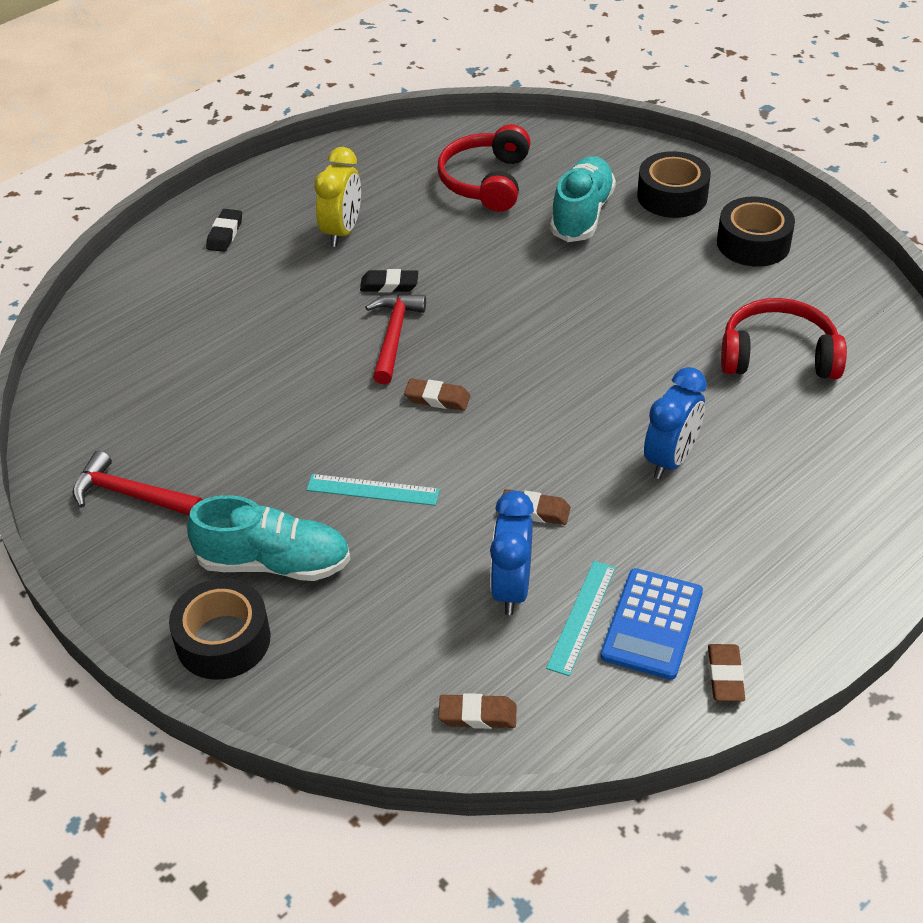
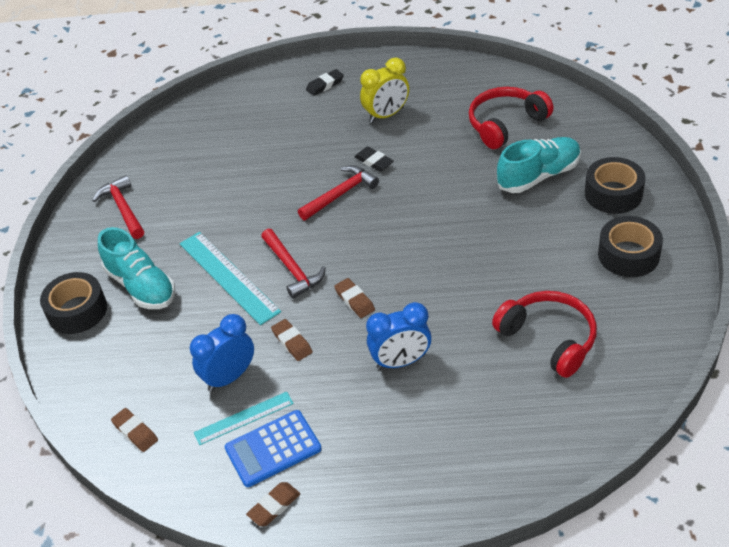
camera: 45 degrees right, 0 degrees up
(373, 490) = (228, 277): turquoise ruler -> turquoise ruler, size x1.65
(437, 398) = (320, 245): brown eraser -> brown eraser (354, 300)
(438, 439) = (292, 269): none -> red hammer

